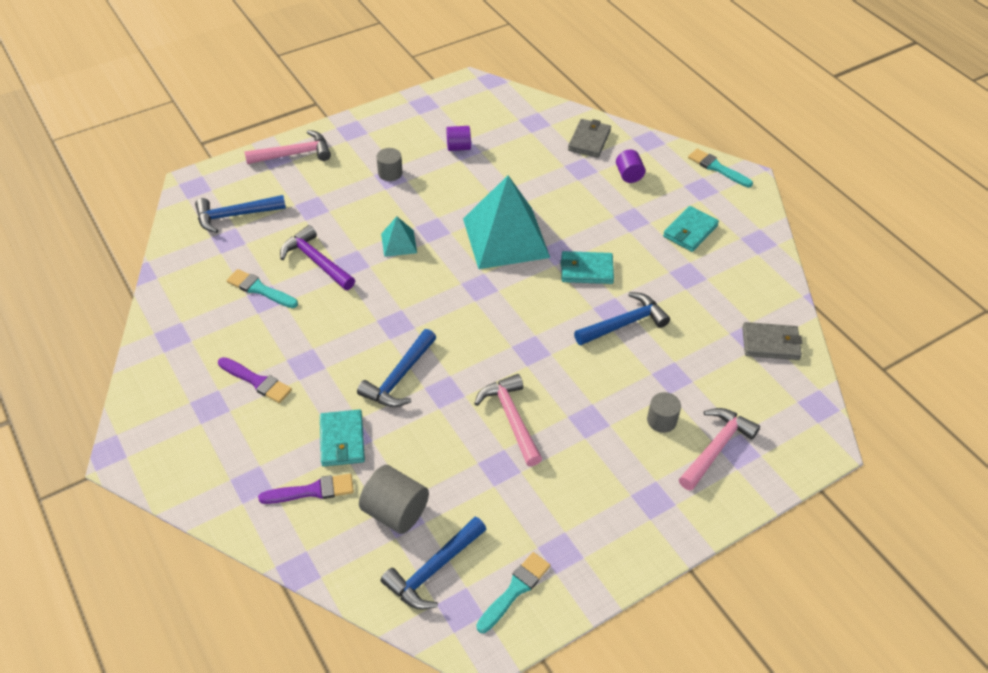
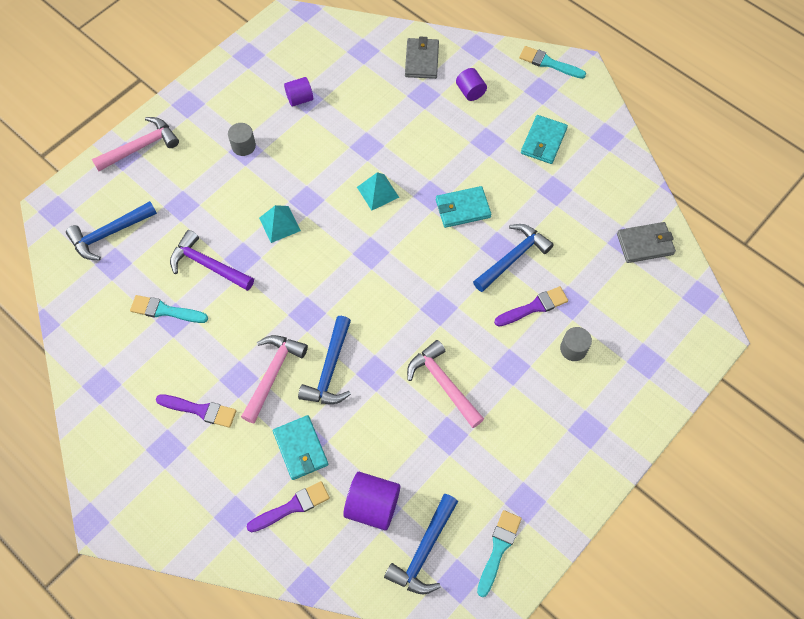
camera: 15 degrees left, 15 degrees up
(395, 512) = (372, 505): grey cylinder -> purple cylinder
(505, 238) = (378, 192): turquoise pyramid -> turquoise pyramid, size x0.45
(632, 372) = (534, 307): none -> purple brush
(716, 448) = (626, 363): pink hammer -> pink hammer (272, 374)

